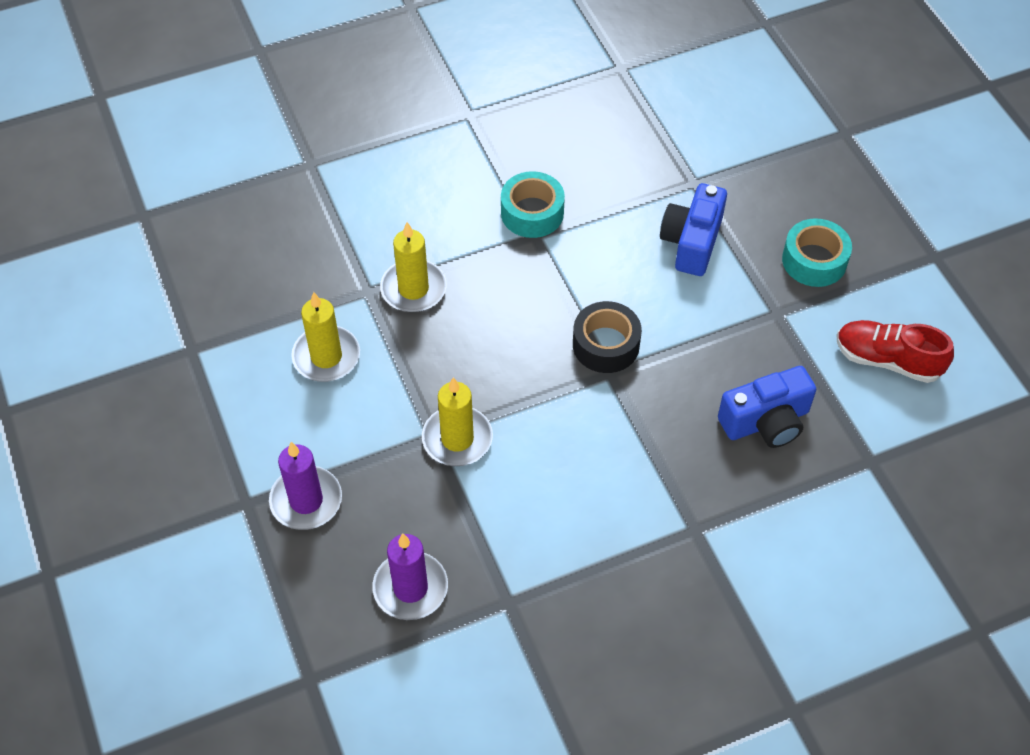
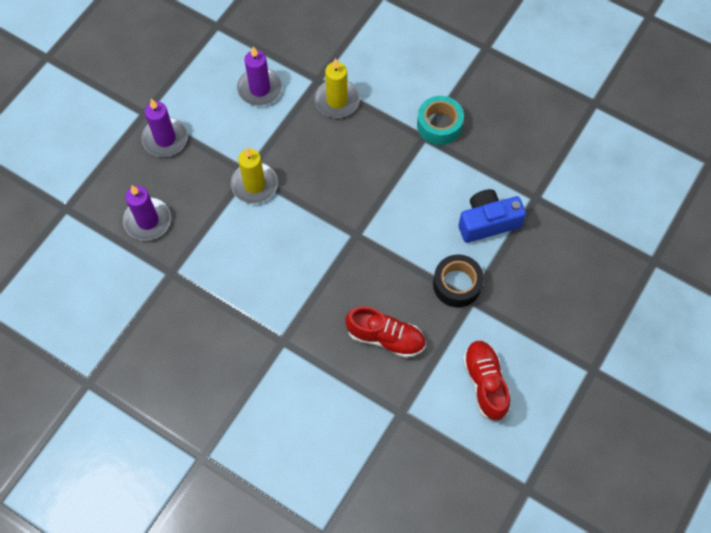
camera: 55 degrees right, 10 degrees up
(326, 357) = (260, 89): yellow candle -> purple candle
(606, 345) = (374, 220): black tape -> black tape (457, 284)
(766, 421) = (385, 338): blue camera -> red shoe
(814, 260) = (530, 299): turquoise tape -> none

